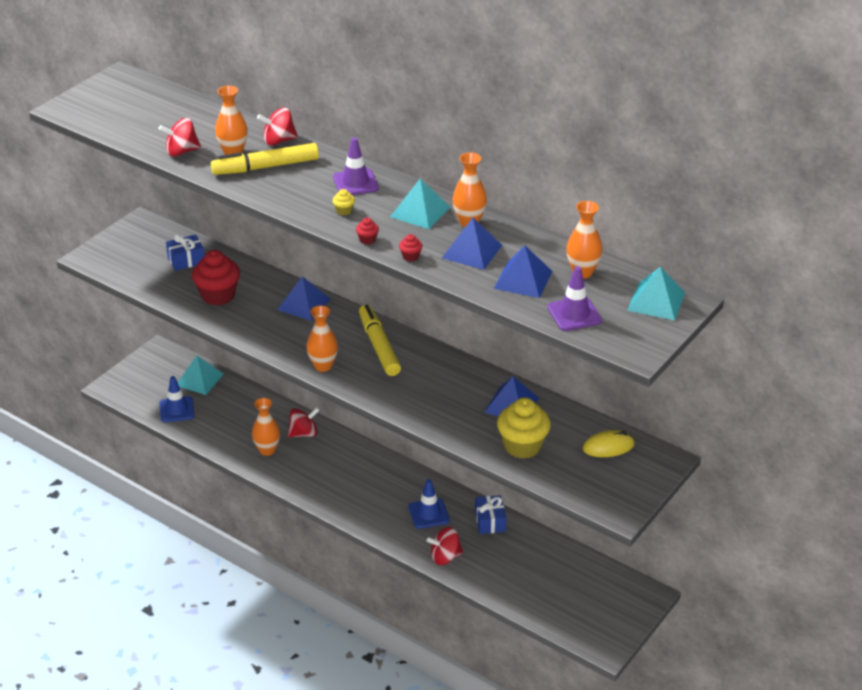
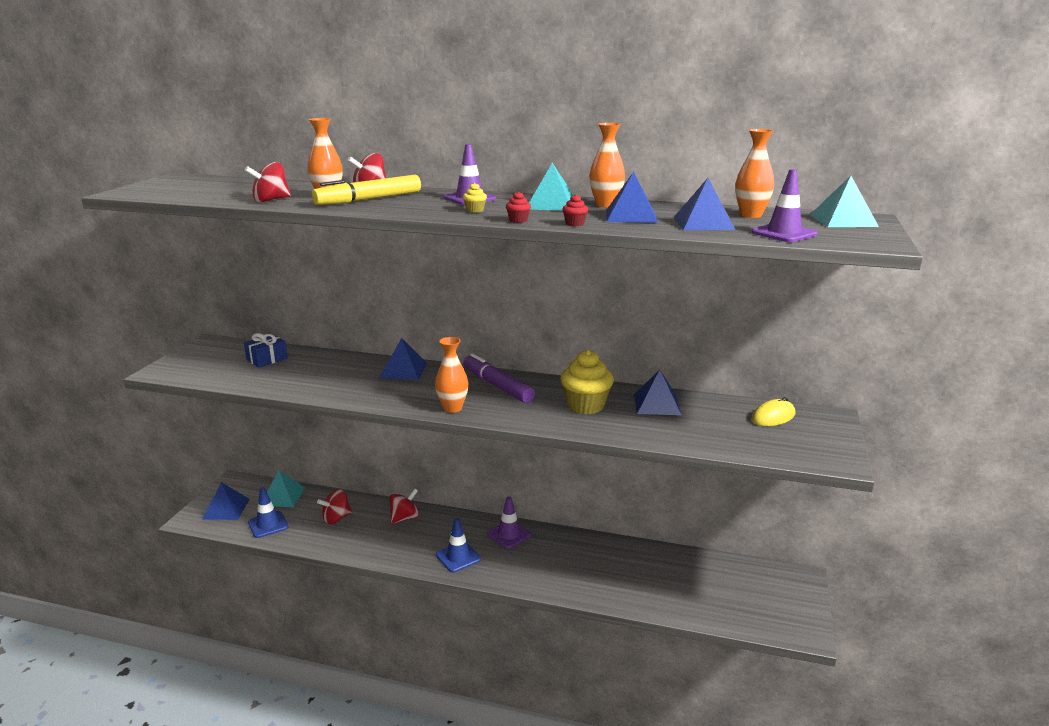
camera: 20 degrees left, 15 degrees down
(144, 382) = (226, 509): none -> blue pyramid
(218, 295) = (312, 377): red cupcake -> none
(267, 450) = (375, 539): orange vase -> none
(379, 346) = (497, 386): yellow marker -> purple marker
(393, 477) = (509, 534): none -> purple traffic cone
(428, 513) = (560, 557): blue traffic cone -> blue traffic cone (458, 557)
(445, 557) = (600, 591): red spinning top -> red spinning top (336, 518)
(490, 521) = (620, 550): blue gift -> none
(522, 446) = (696, 431): yellow cupcake -> yellow cupcake (586, 406)

